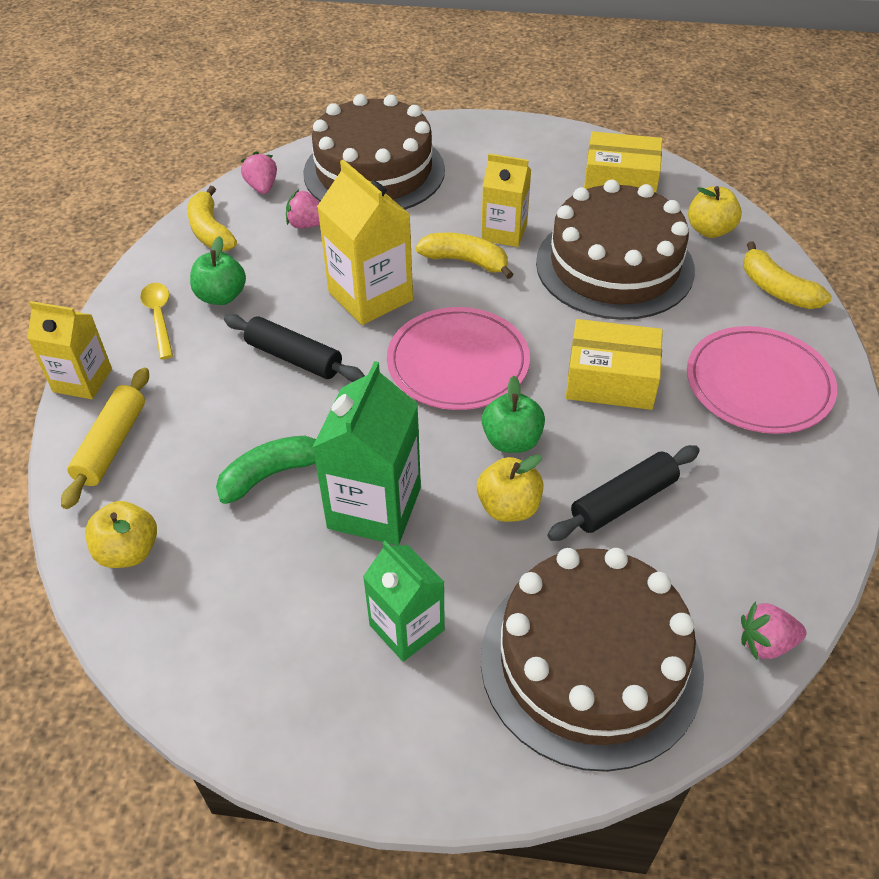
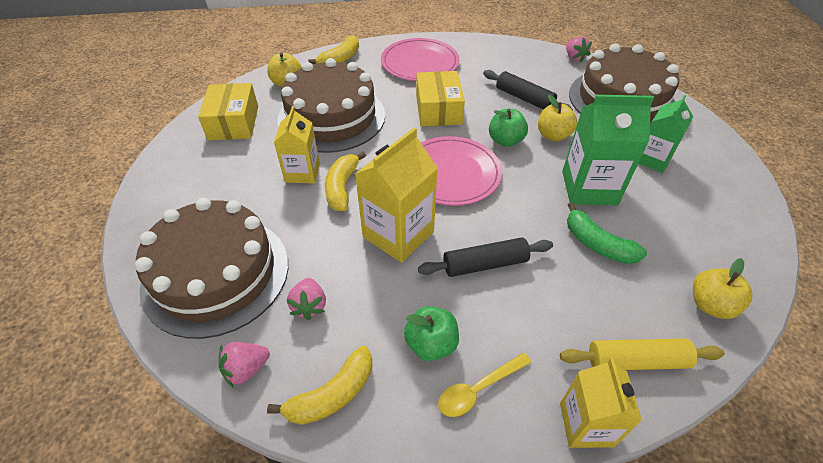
camera: 105 degrees left, 0 degrees up
(294, 358) = (485, 264): black rolling pin -> black rolling pin turned 60 degrees clockwise

